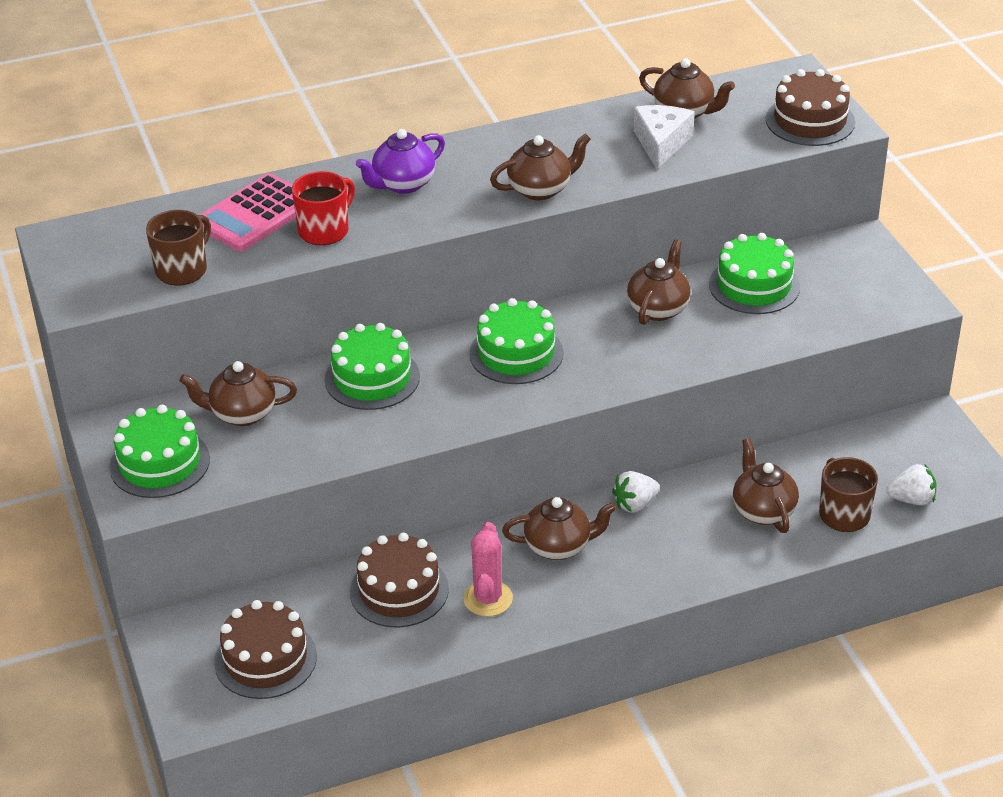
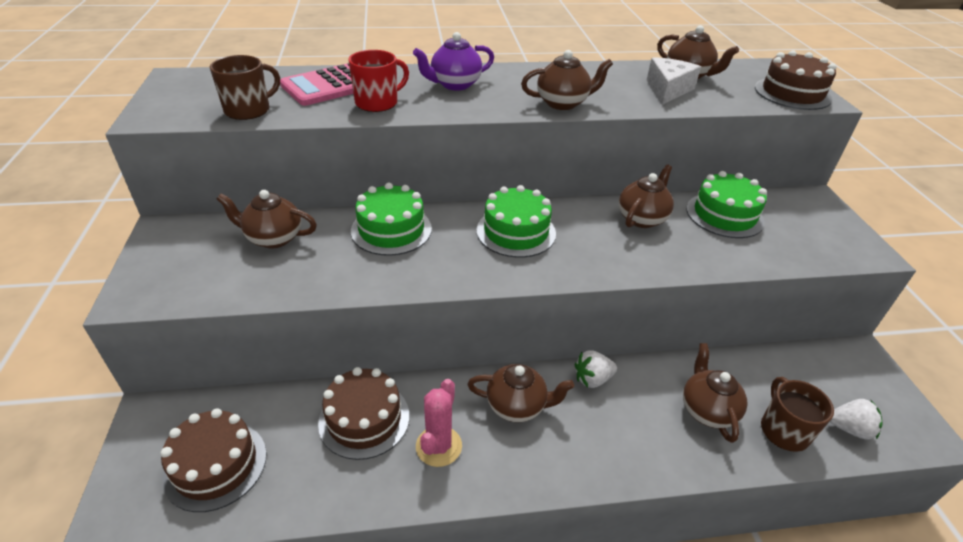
camera: 10 degrees right, 0 degrees up
(159, 463) = (181, 265): green cake -> none

